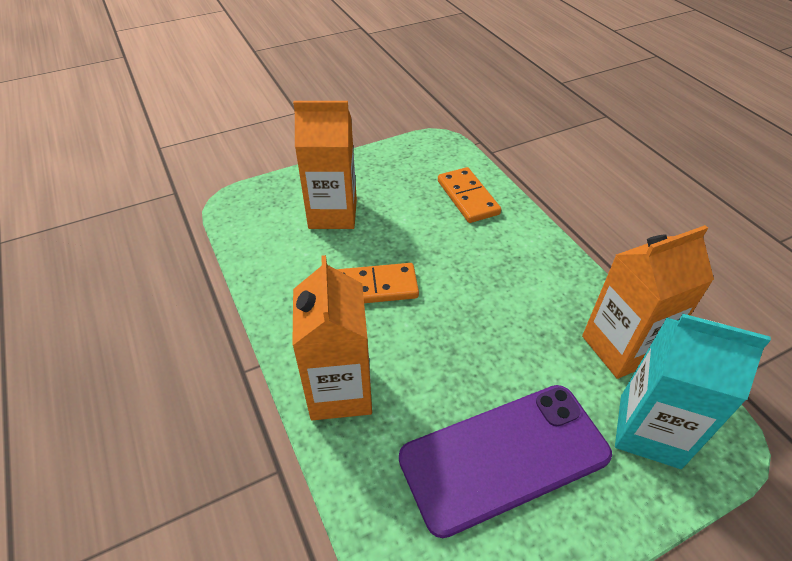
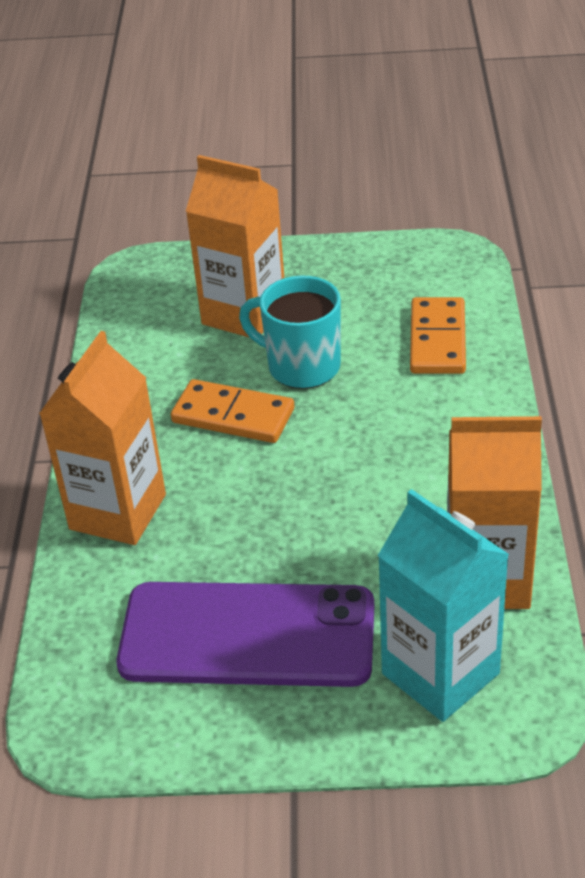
camera: 30 degrees right, 5 degrees down
(396, 238) = (302, 366): none -> turquoise mug

